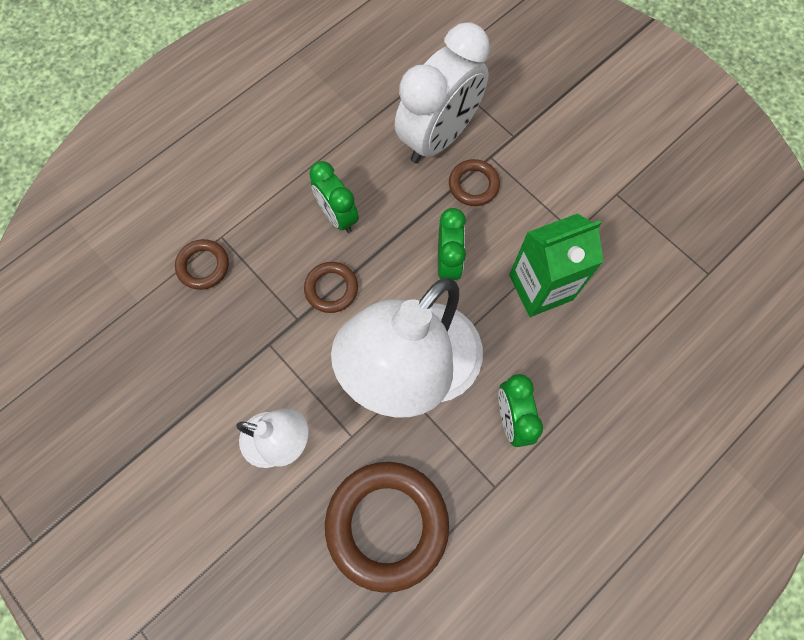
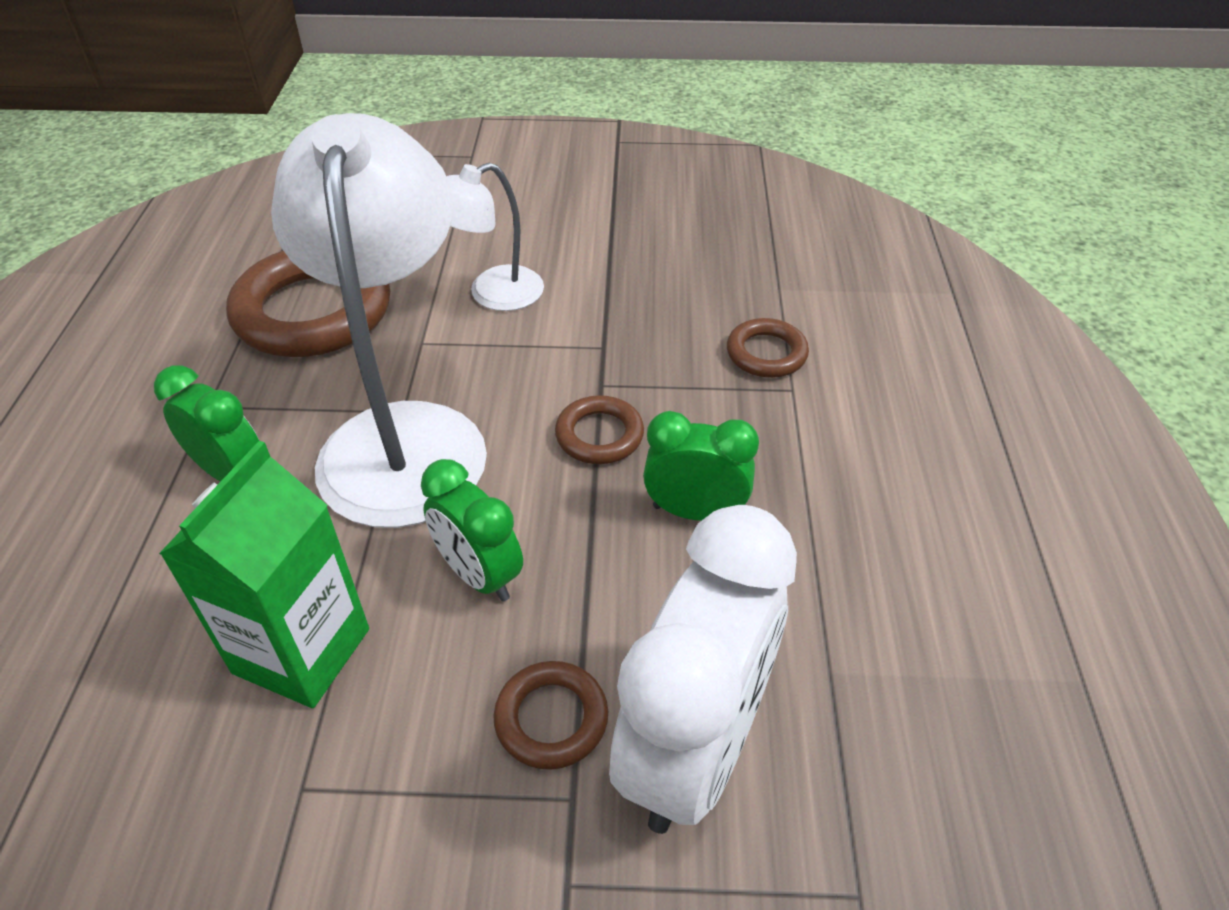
camera: 135 degrees right, 25 degrees down
(438, 137) = (694, 750): white clock -> white clock turned 150 degrees counterclockwise

